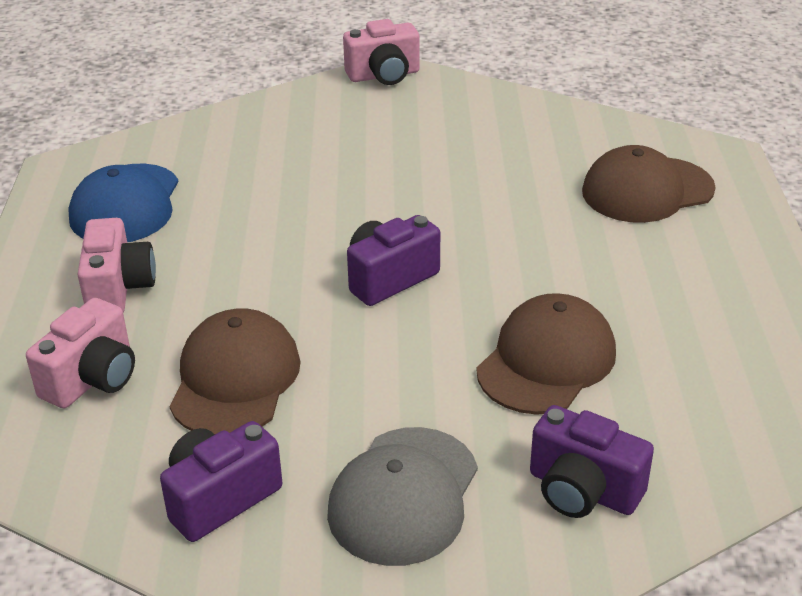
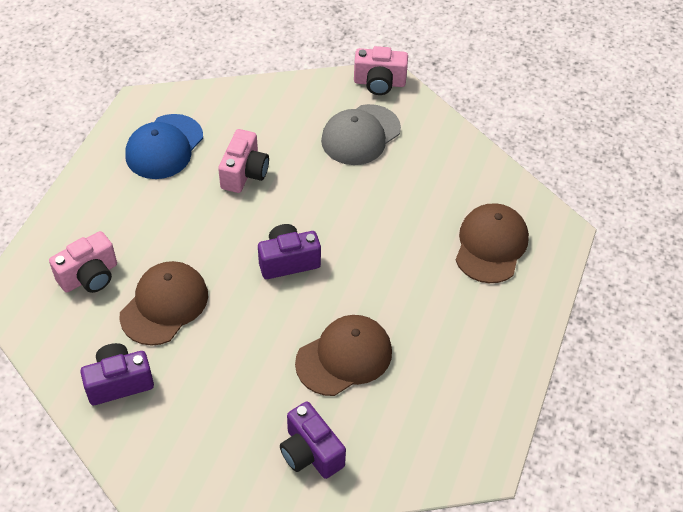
camera: 20 degrees right, 15 degrees up
(118, 288) = (131, 214): pink camera -> pink camera (244, 173)
(404, 495) = (214, 418): grey cap -> grey cap (360, 135)
(647, 190) = (491, 245): brown cap -> brown cap turned 105 degrees clockwise

